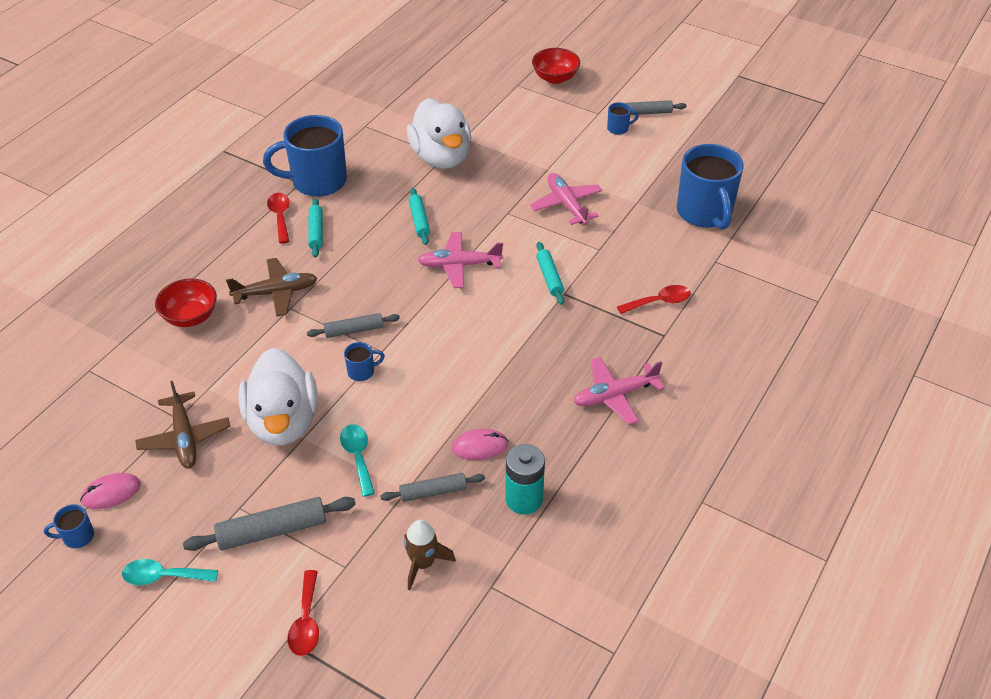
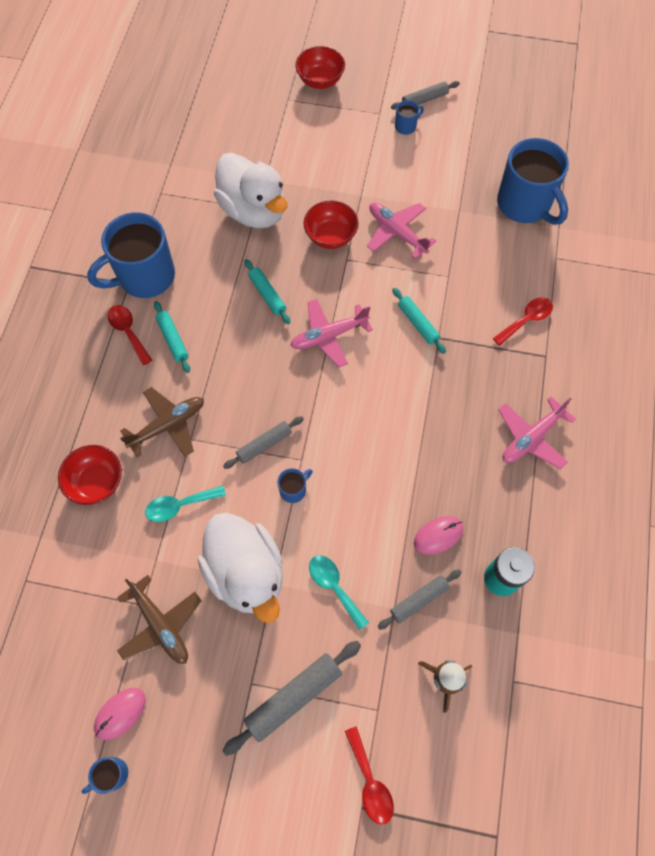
camera: 20 degrees left, 20 degrees up
(163, 576) = (216, 786): turquoise spoon -> turquoise spoon (179, 505)
(502, 192) = (330, 236): none -> red bowl

